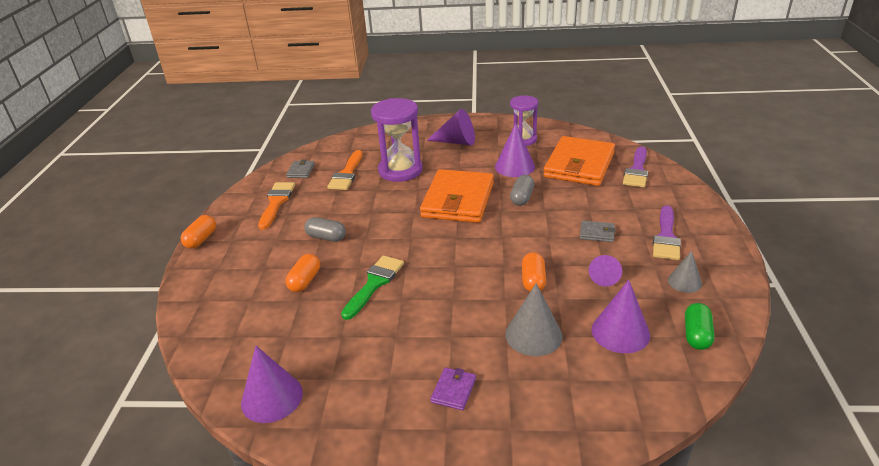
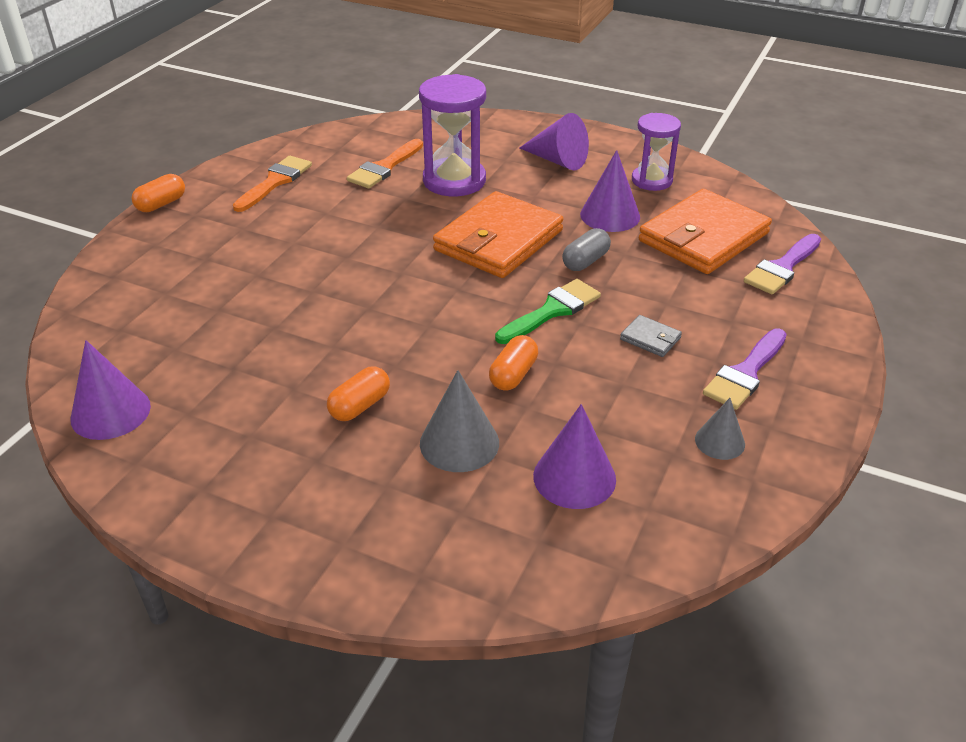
camera: 20 degrees right, 5 degrees up
(301, 171) = (332, 149): grey wallet -> none
(305, 281) = (239, 289): orange capsule -> orange capsule (360, 406)
(326, 237) = (301, 242): grey capsule -> none
(374, 283) = (316, 317): green brush -> green brush (552, 311)
(453, 390) = (312, 475): purple wallet -> none
(604, 276) = (613, 399): purple cone -> none
(696, 335) = (675, 516): green capsule -> none

